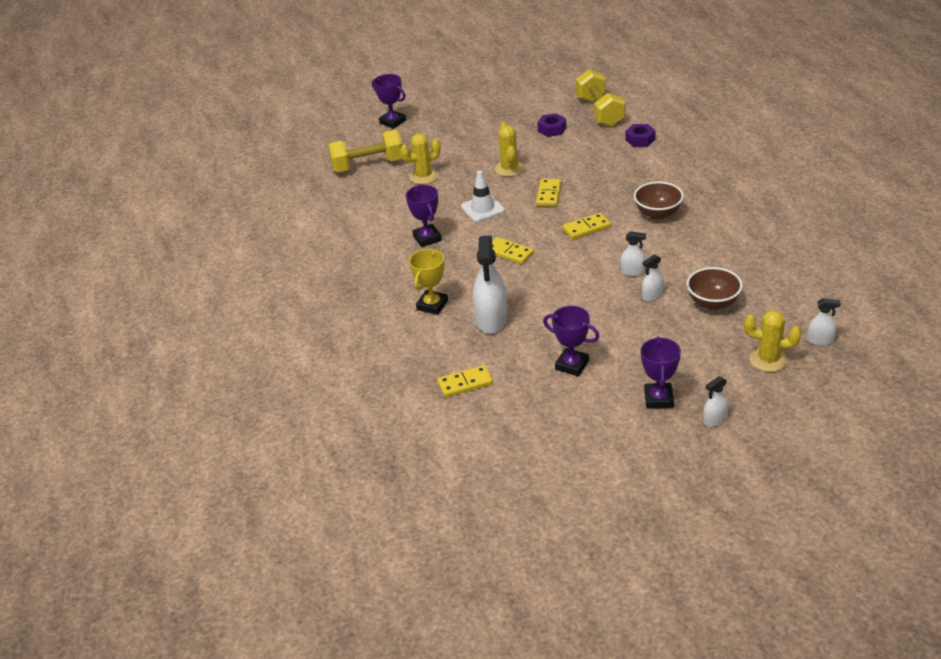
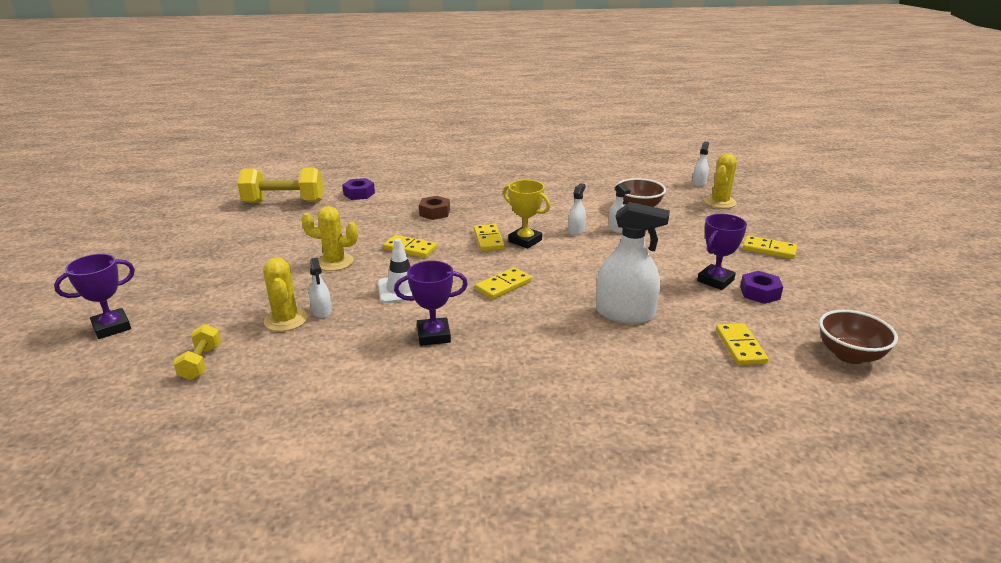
camera: 80 degrees left, 10 degrees down
(368, 165) = (201, 363): yellow dumbbell -> yellow dumbbell, size x0.53
(432, 305) = (581, 350): yellow trophy -> yellow trophy (525, 241)
(552, 129) = (284, 229): purple nut -> purple nut (759, 293)
(624, 188) = (434, 213): none -> brown nut
(658, 213) = (490, 206): brown bowl -> brown bowl (849, 355)
(658, 399) = (769, 249): purple trophy -> yellow domino
(715, 419) = (796, 233): white spray bottle -> white spray bottle (322, 311)

